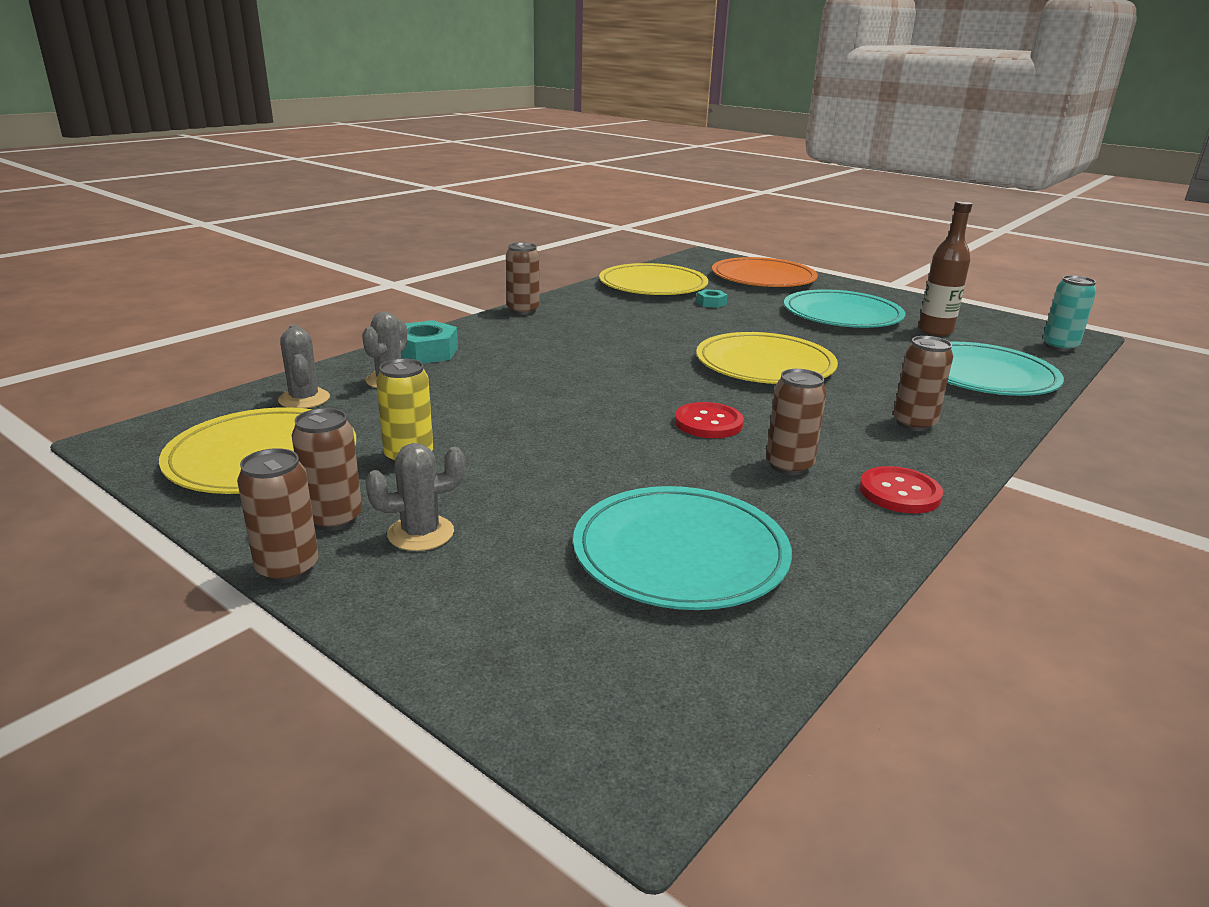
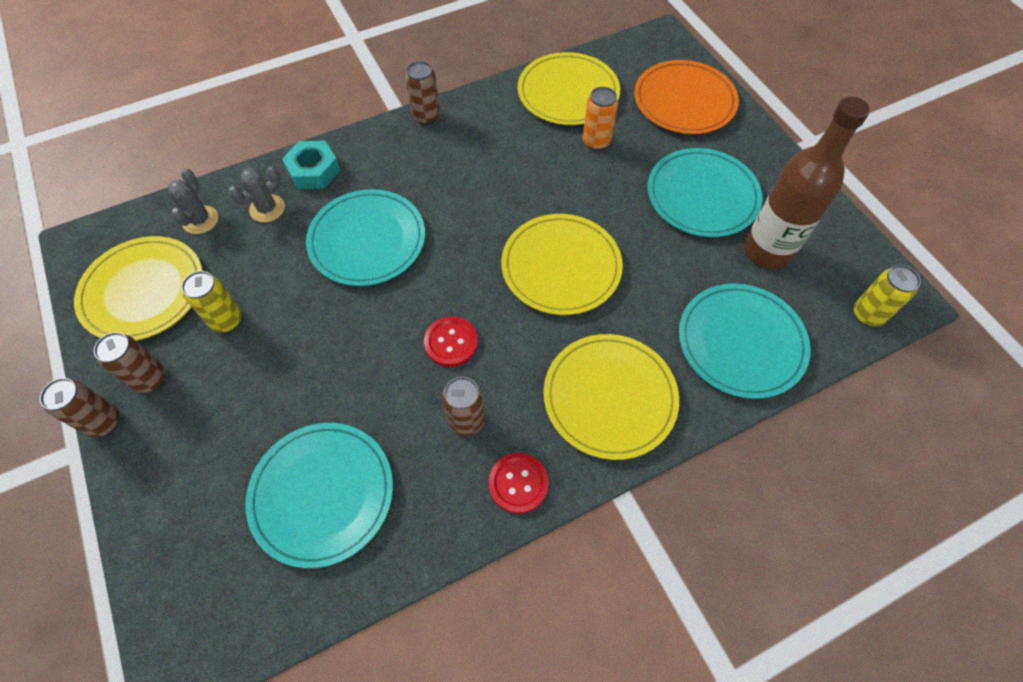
camera: 25 degrees right, 35 degrees up
(421, 533) = (188, 413): grey cactus -> none
(536, 381) = (367, 240): none -> turquoise plate
(711, 303) = (596, 142): turquoise nut -> orange can
(914, 423) = (609, 397): brown can -> yellow plate
(935, 331) = (767, 251): brown bottle -> brown bottle, size x1.51
(1059, 346) = (867, 314): turquoise can -> yellow can

